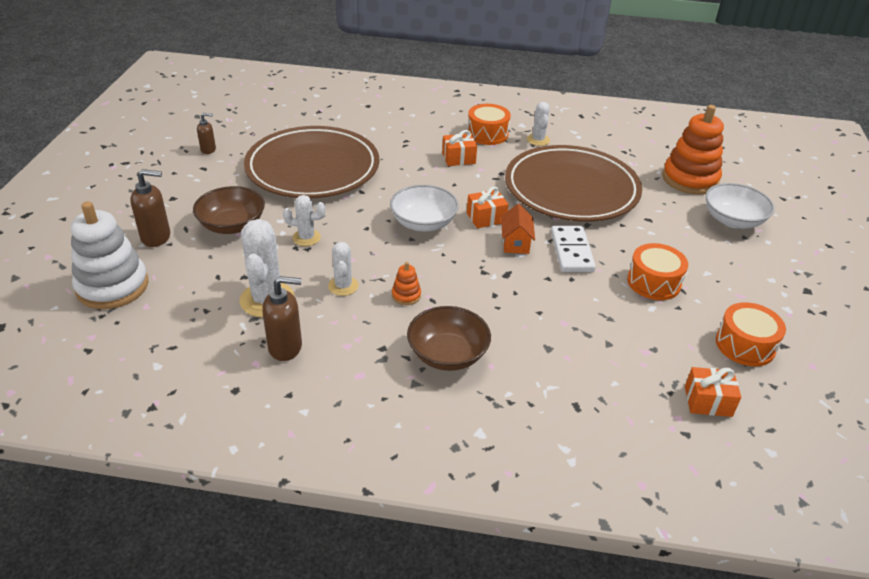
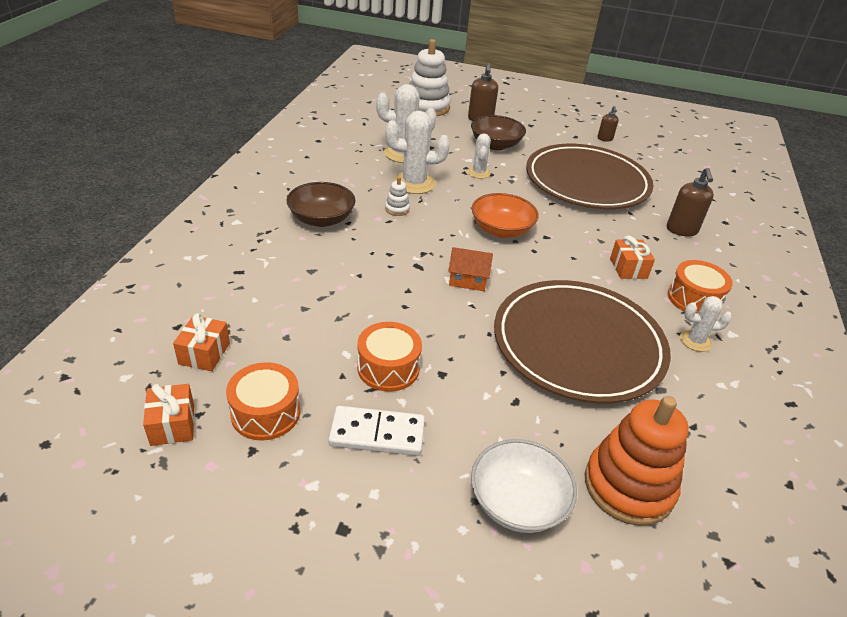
camera: 95 degrees right, 0 degrees up
(286, 347) = (351, 158): brown soap dispenser -> brown soap dispenser (682, 230)
(343, 286) = (414, 183): white cactus -> white cactus, size x1.74
(406, 295) = (397, 209): orange stacking toy -> white stacking toy
(423, 223) = (501, 230): white bowl -> orange bowl
(486, 218) = (512, 268): orange gift -> orange gift (172, 425)
(571, 251) = (450, 316): white domino -> white domino (377, 433)

